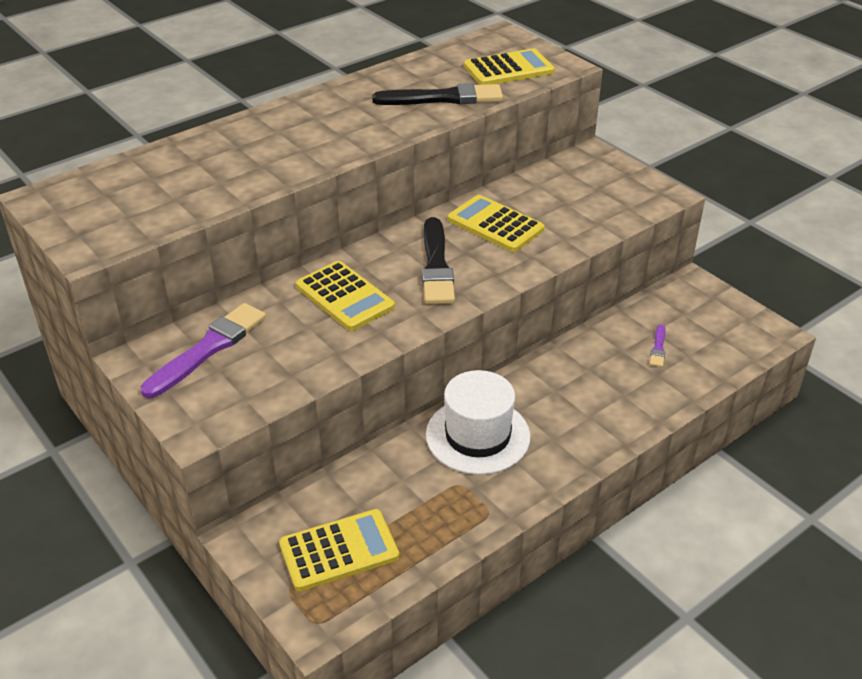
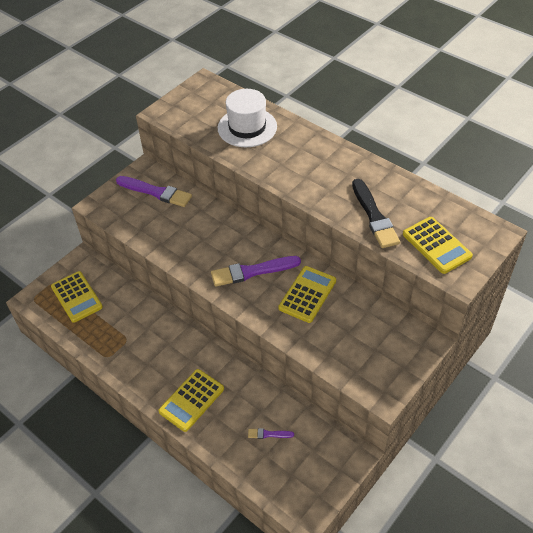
camera: 80 degrees right, 10 degrees up
(344, 297) = (211, 235): yellow calculator -> yellow calculator (191, 400)
(436, 265) = (252, 271): black brush -> purple brush
(477, 435) = (166, 342): white hat -> white hat (247, 127)

